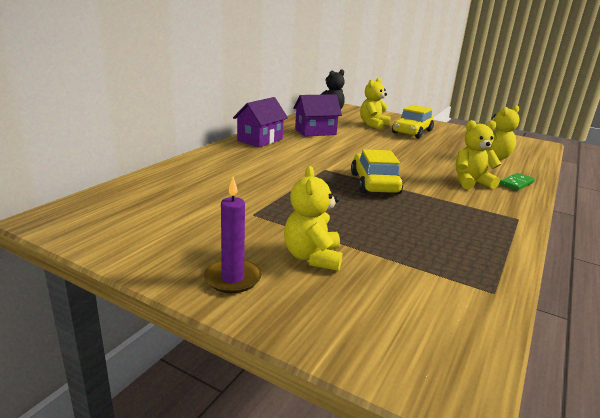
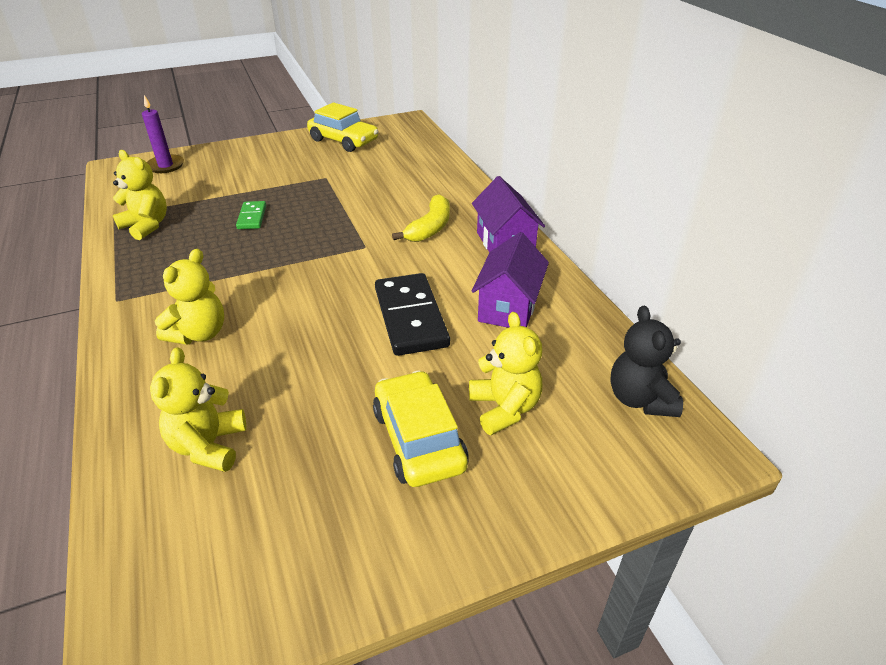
camera: 130 degrees right, 15 degrees up
(232, 278) = (265, 149): purple candle -> purple candle (165, 166)
(273, 158) = (430, 227): none -> yellow banana
(312, 257) = (244, 176): yellow teddy bear -> yellow teddy bear (146, 226)
(359, 145) = (410, 317): none -> black domino
(374, 183) = (294, 258): yellow car -> yellow car (344, 140)
(516, 183) = (137, 376): green domino -> green domino (252, 217)

